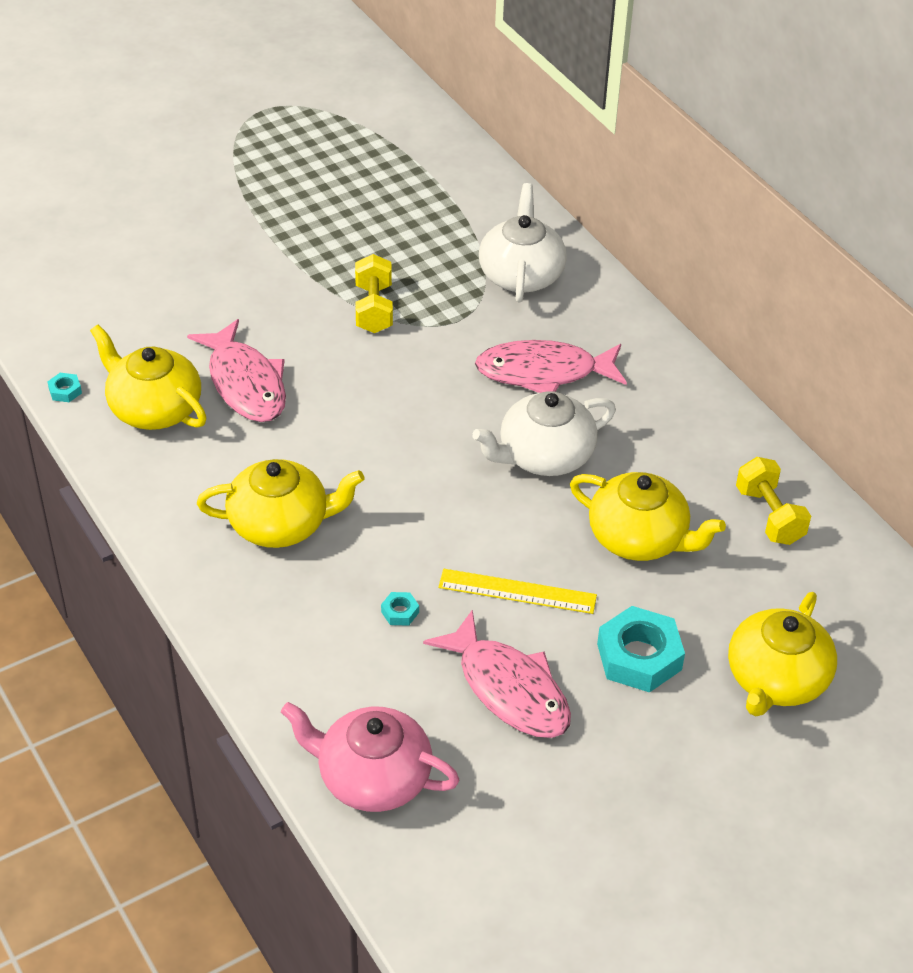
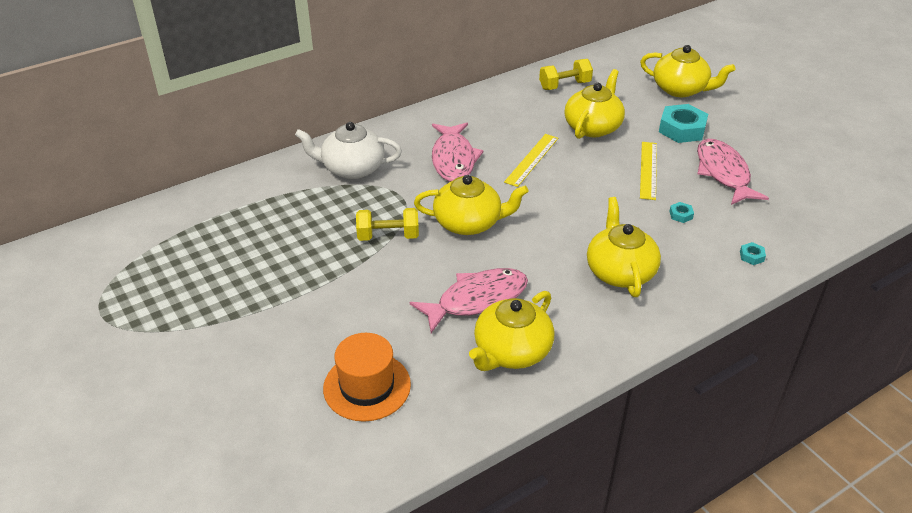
camera: 90 degrees left, 5 degrees down
(65, 391) = (496, 413): turquoise nut -> turquoise nut (751, 256)
(125, 295) = (367, 386): none -> orange hat
(372, 777) = (810, 222): pink teapot -> none
(396, 382) = (469, 223): none -> yellow teapot
(508, 689) = (723, 173): pink fish -> pink fish turned 60 degrees counterclockwise
(544, 456) = (531, 159): white teapot -> yellow ruler

